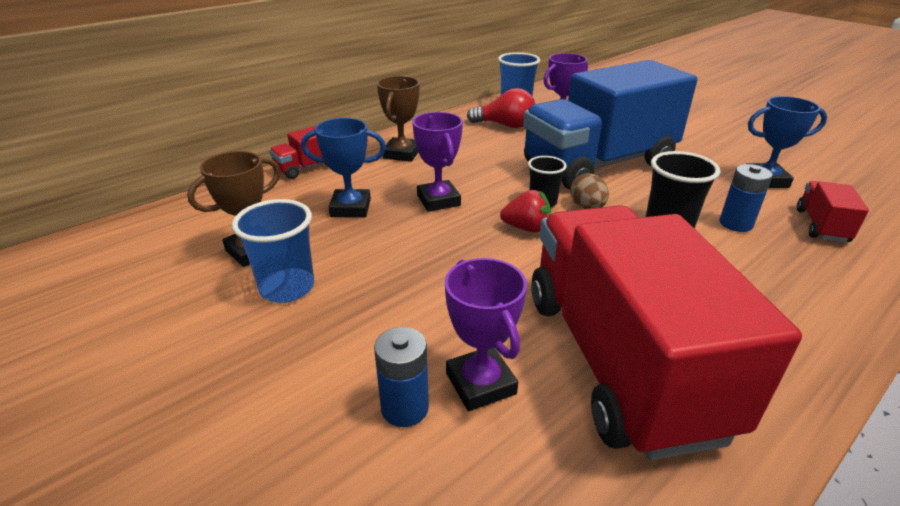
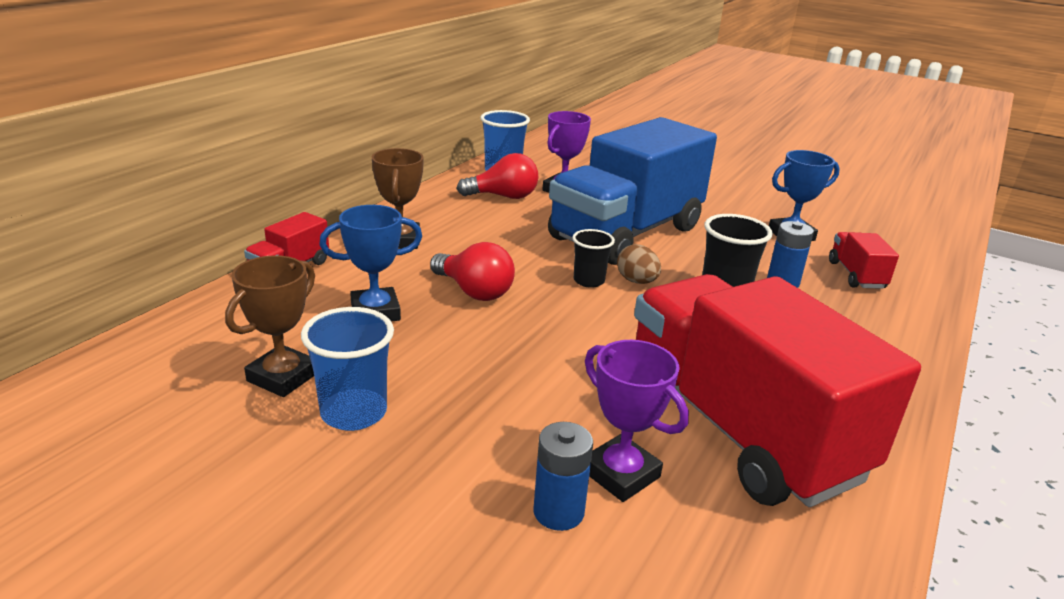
camera: 20 degrees left, 5 degrees down
(438, 200) = (474, 291): purple trophy -> red light bulb
(526, 228) = (586, 311): red strawberry -> none

